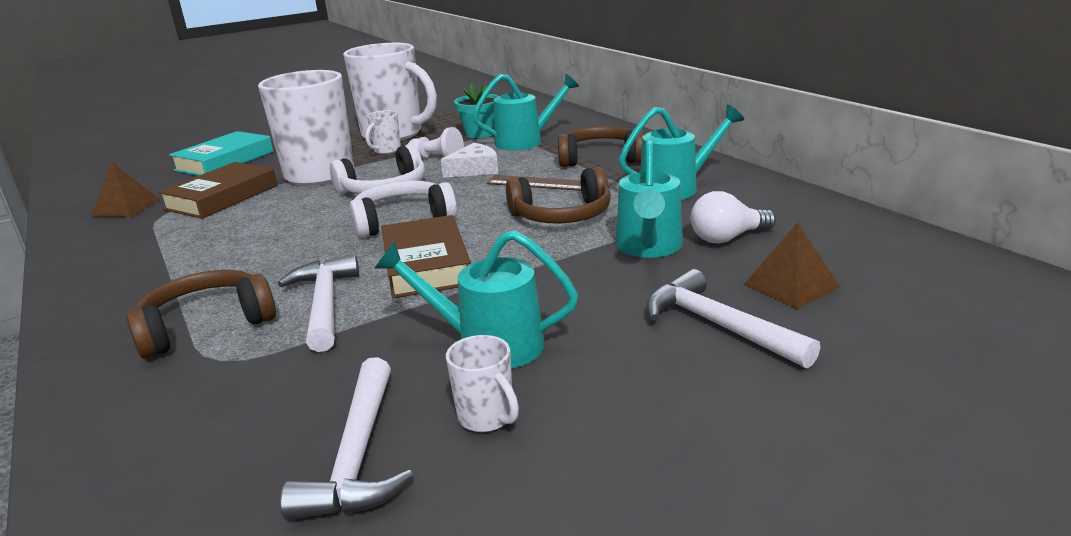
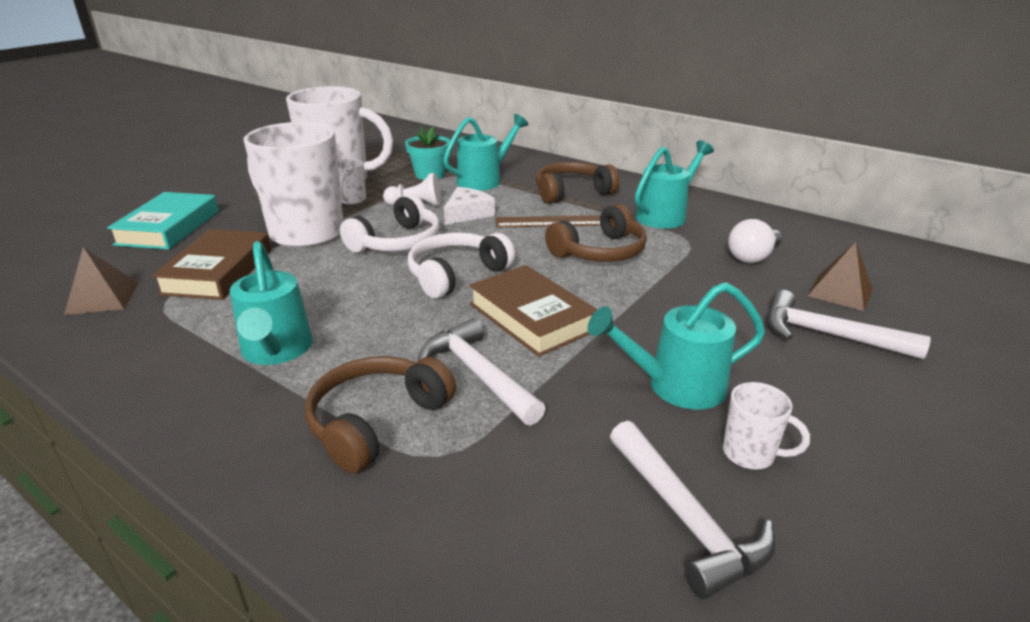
camera: 25 degrees left, 5 degrees up
(648, 248) = (704, 274): turquoise watering can -> turquoise watering can (276, 351)

